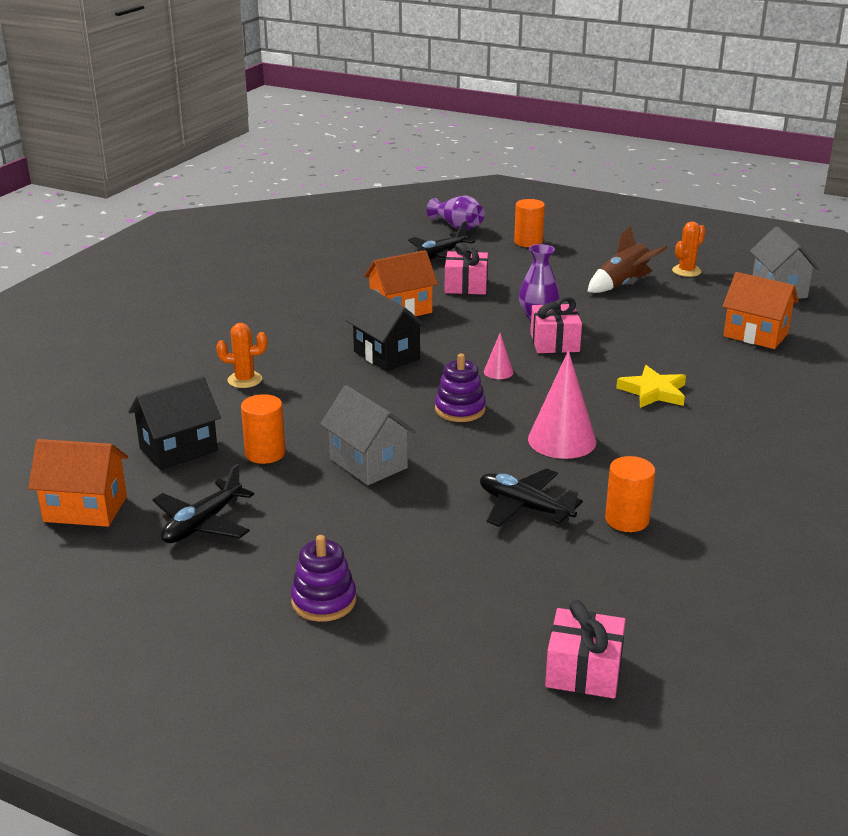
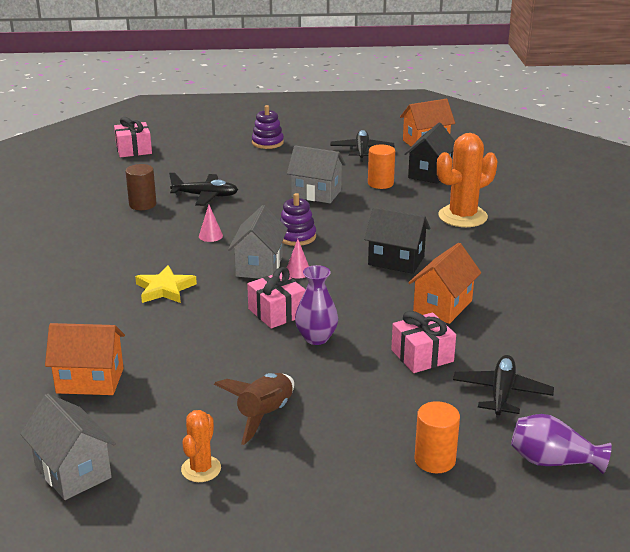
camera: 150 degrees right, 0 degrees up
(245, 380) = (462, 216): orange cactus -> orange cactus, size x1.84
(534, 388) = (259, 266): none -> grey house
(562, 440) = (210, 236): pink cone -> pink cone, size x0.48
(627, 520) = (142, 204): orange cylinder -> brown cylinder

